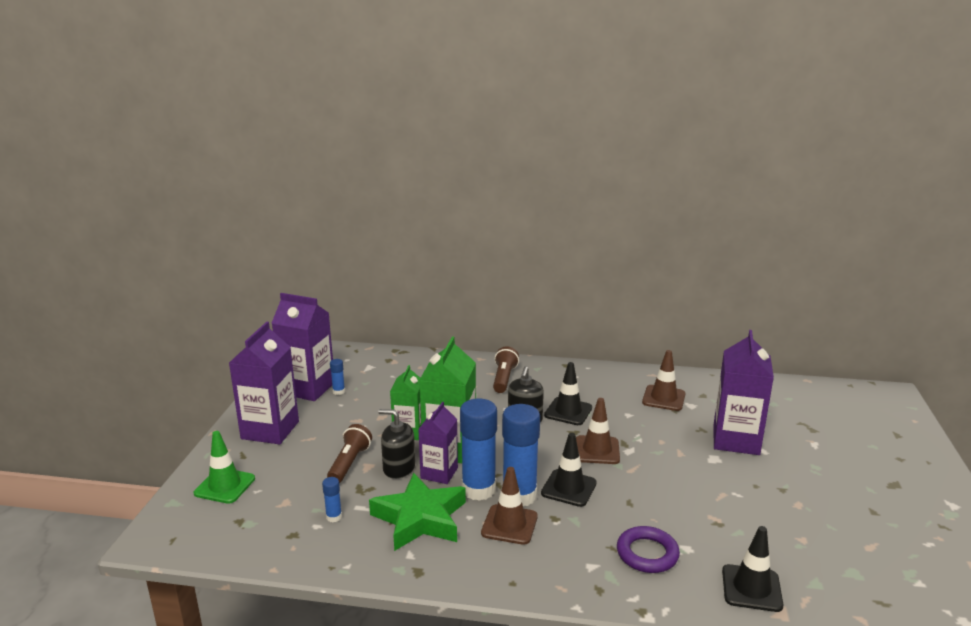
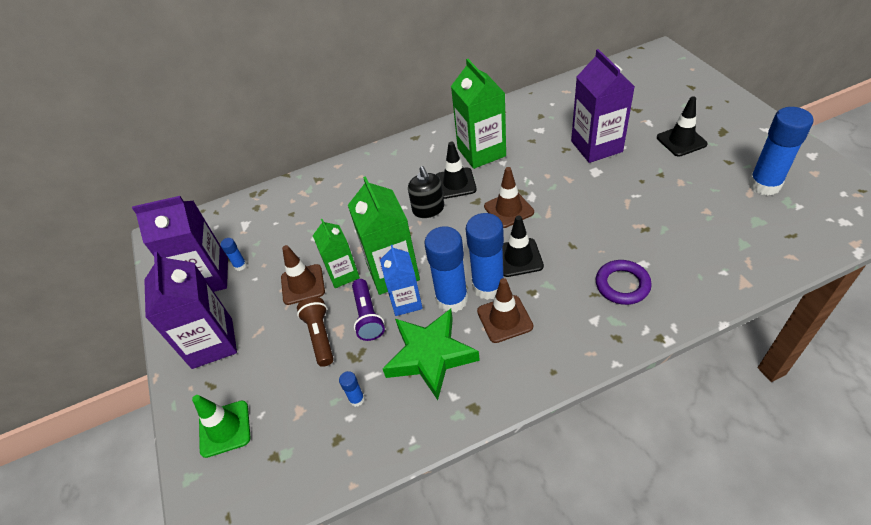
camera: 25 degrees left, 25 degrees up
(399, 468) = (368, 316): black soap dispenser -> purple flashlight
(439, 473) = (406, 301): purple carton -> blue carton
(504, 378) = (376, 176): brown flashlight -> none
(616, 399) = (481, 152): none -> green carton
(663, 398) = (515, 133): brown traffic cone -> brown traffic cone (303, 284)
(751, 588) = (710, 272): black traffic cone -> black traffic cone (681, 141)
(895, 548) = (764, 185): none -> blue glue stick

